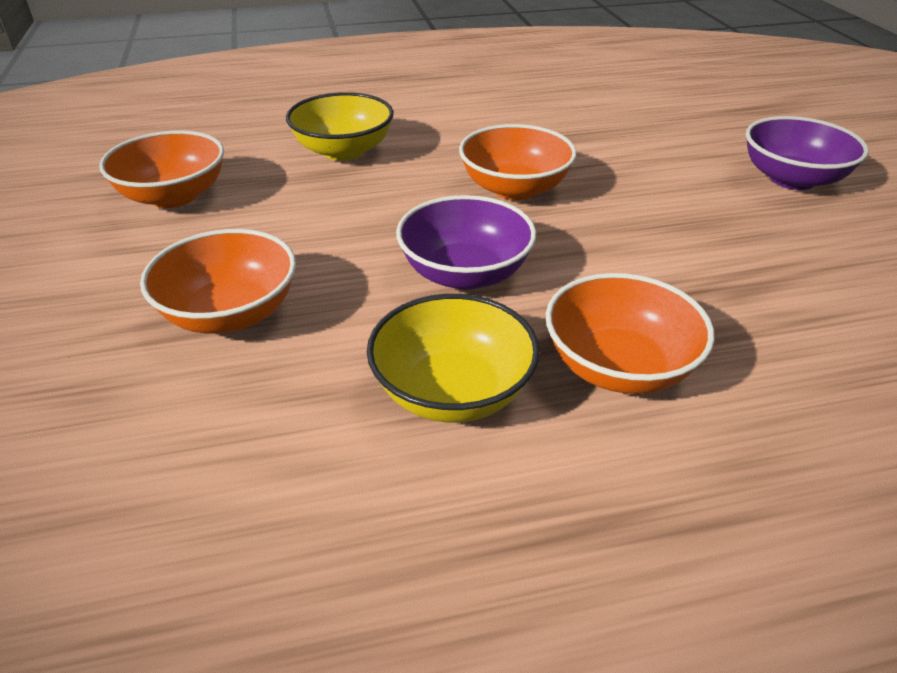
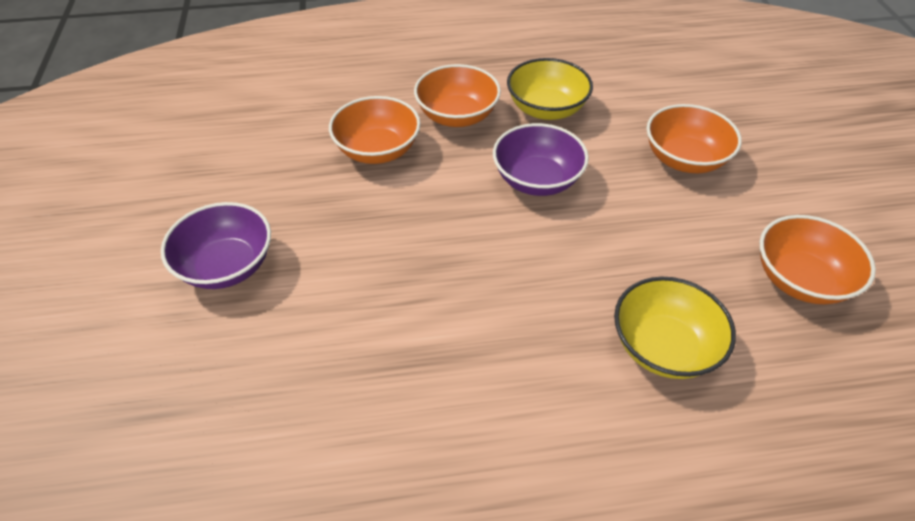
camera: 175 degrees left, 10 degrees up
(514, 188) = (487, 269): orange bowl -> orange bowl (377, 150)

